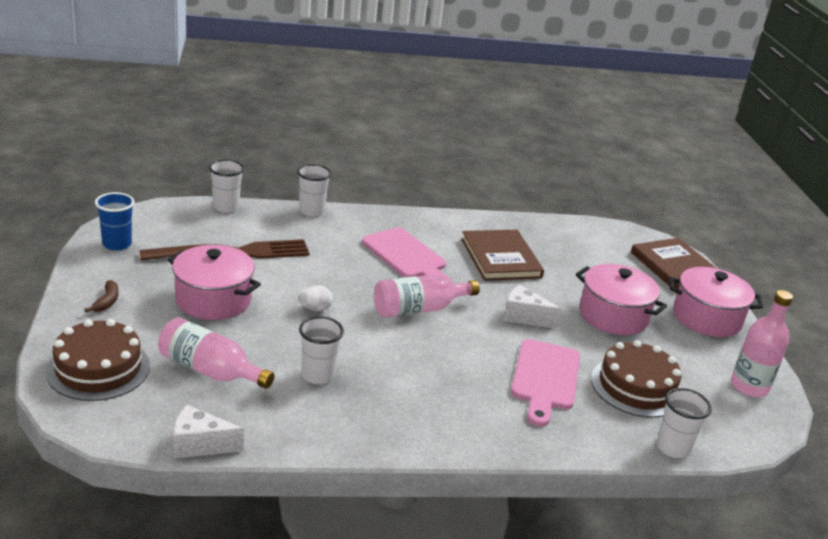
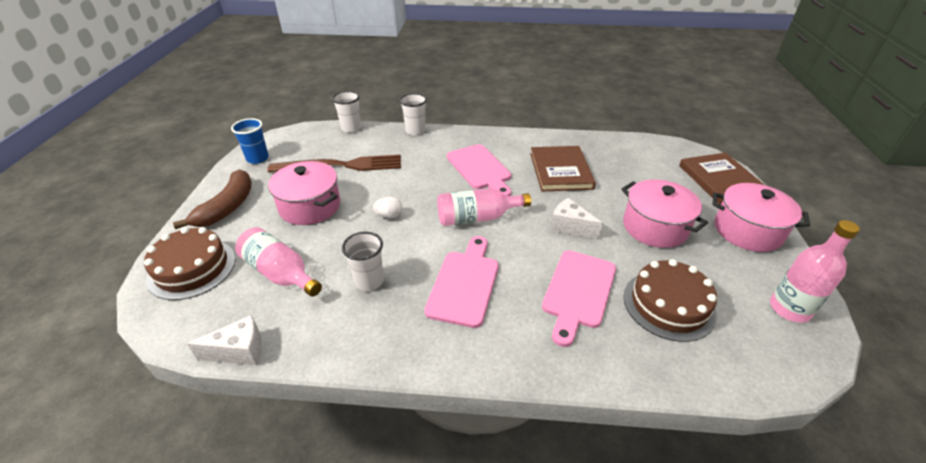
camera: 15 degrees right, 10 degrees up
(107, 301) = (227, 207): brown banana -> brown banana, size x2.16
(199, 445) = (239, 351): white cheese -> white cheese turned 150 degrees clockwise
(424, 375) = (464, 284): none -> pink cutting board
(672, 448) = (700, 381): white cup -> none

